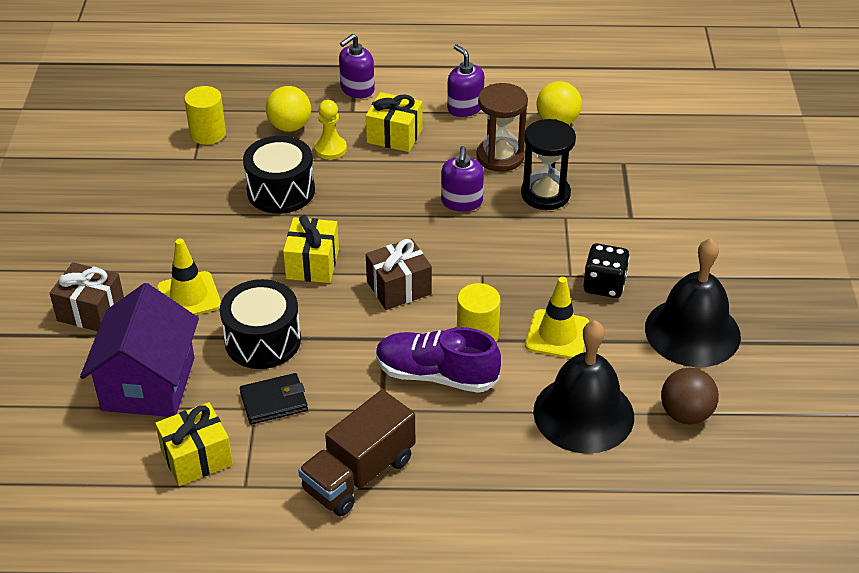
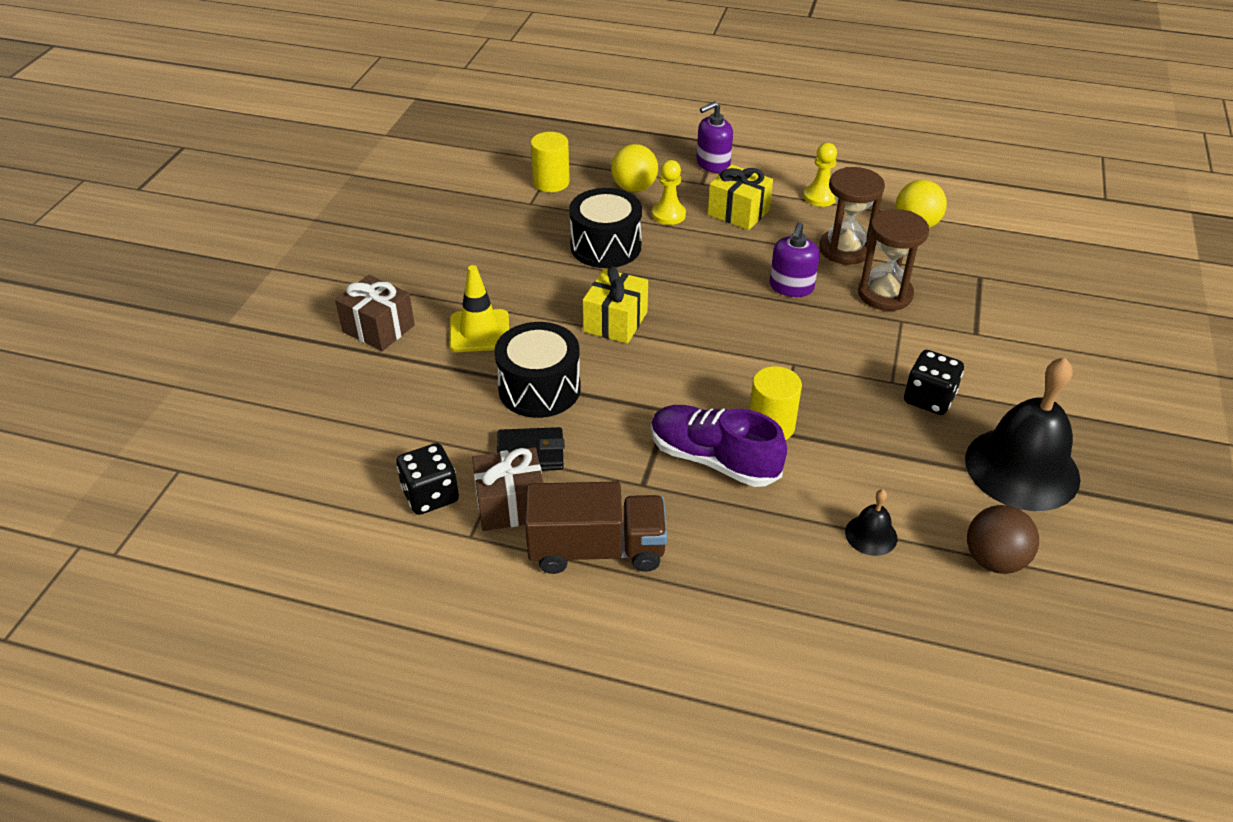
camera: 15 degrees right, 0 degrees up
(148, 384) = (408, 410): purple house -> none
(196, 457) = (430, 495): yellow gift -> black dice
(359, 474) = (596, 550): brown truck -> brown truck turned 150 degrees counterclockwise
(399, 288) = (699, 361): brown gift -> brown gift (511, 505)
(465, 107) = (820, 197): purple soap dispenser -> yellow pawn
(545, 194) = (885, 294): black hourglass -> brown hourglass
(557, 335) = (861, 442): yellow traffic cone -> none
(583, 413) = (871, 535): black bell -> black bell, size x0.44

